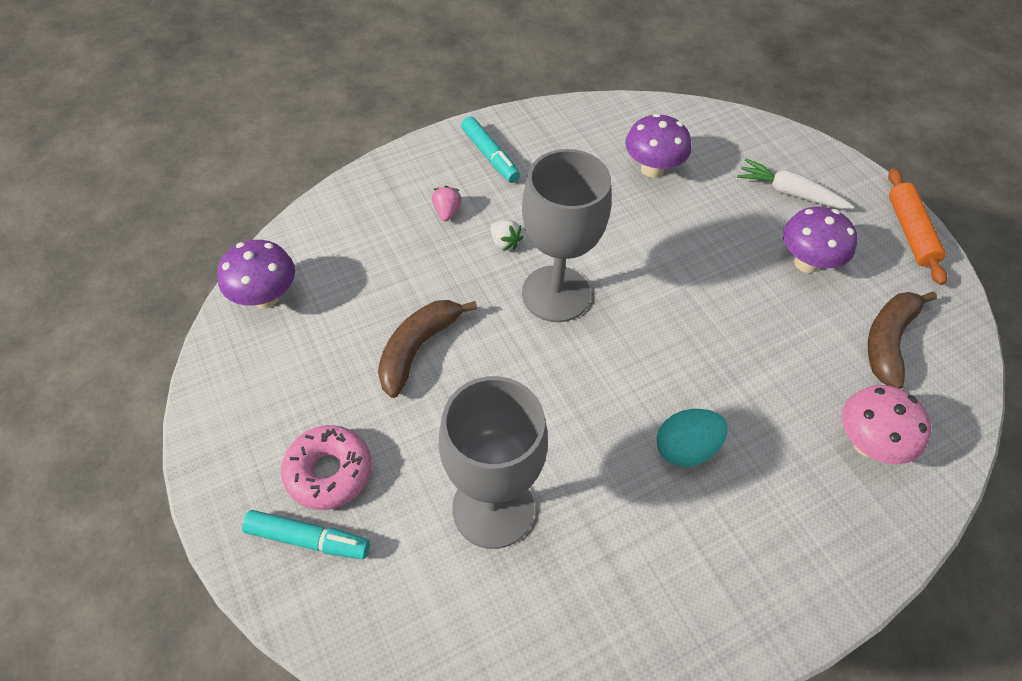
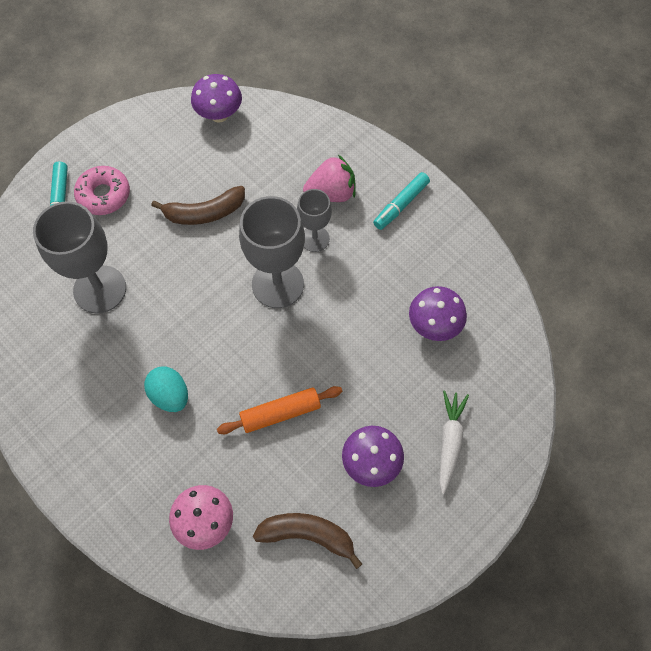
camera: 75 degrees right, 10 degrees up
(417, 349) = (204, 213): brown banana -> brown banana turned 150 degrees clockwise
(447, 212) = (331, 193): pink strawberry -> pink strawberry, size x1.93
(505, 243) = (315, 239): white strawberry -> grey goblet
(910, 232) = (440, 552): orange rolling pin -> orange rolling pin (280, 413)

